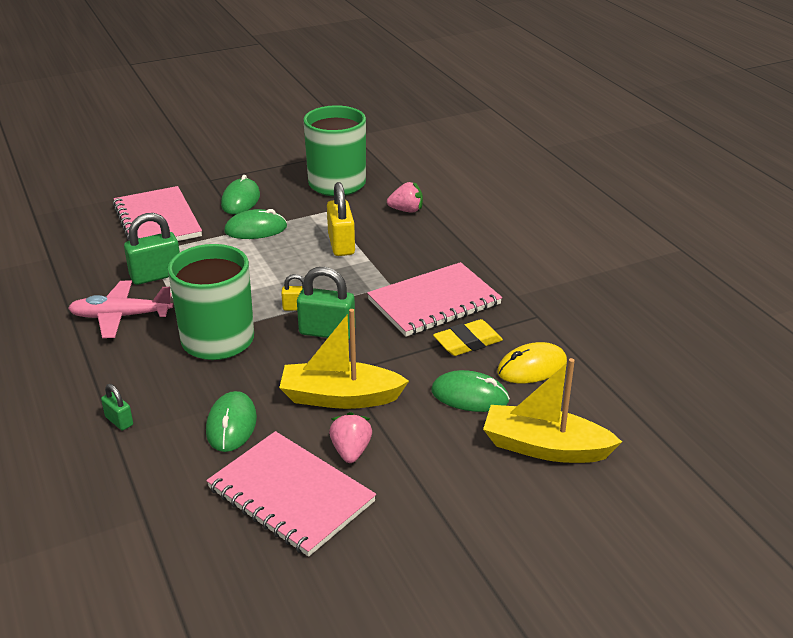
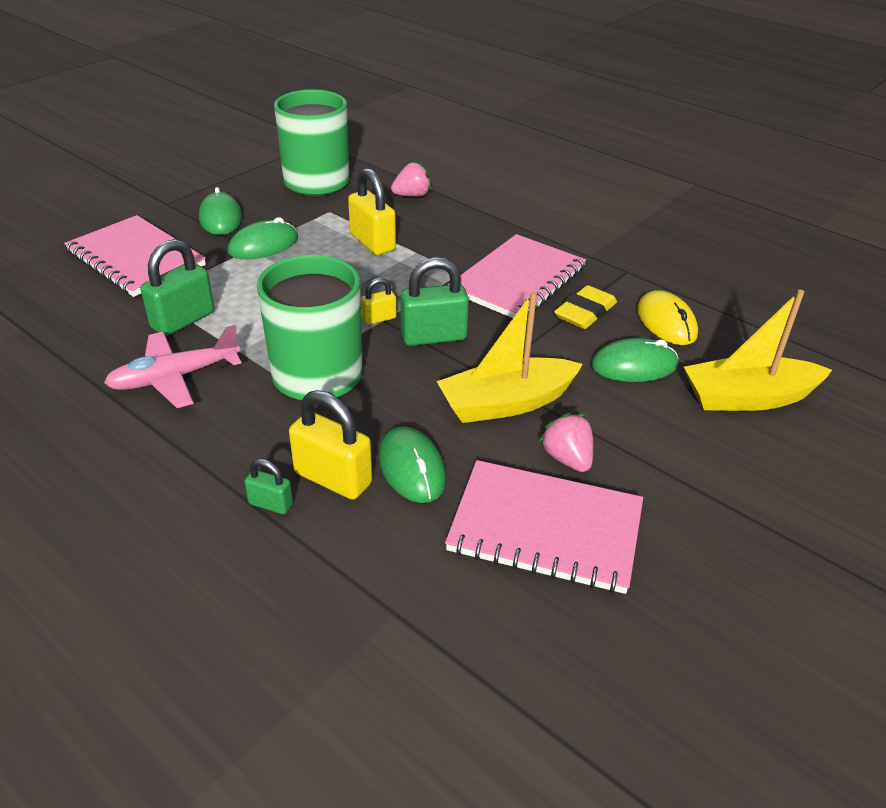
camera: 25 degrees left, 5 degrees up
(172, 416) = (333, 478): none -> yellow padlock
(532, 367) = (666, 322): yellow mouse -> yellow mouse turned 60 degrees counterclockwise

